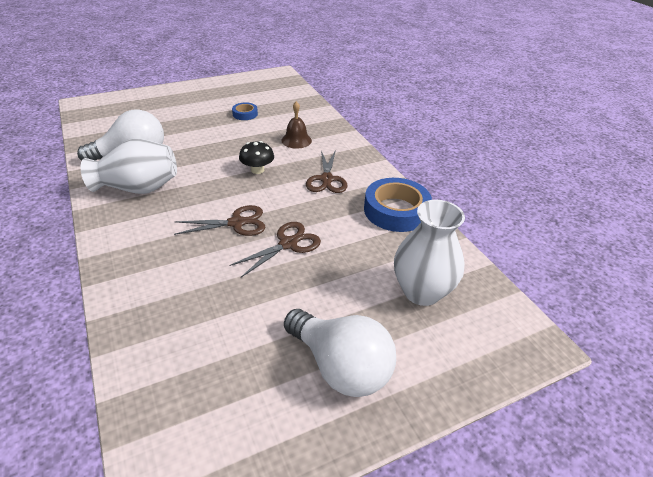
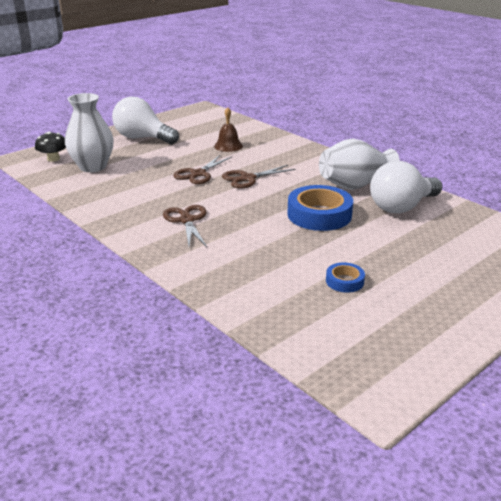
camera: 165 degrees right, 10 degrees down
(257, 170) = (264, 216): black mushroom -> black mushroom (53, 159)
(296, 140) = (245, 256): brown bell -> brown bell (228, 146)
(396, 210) = (110, 206): blue tape -> blue tape (319, 215)

